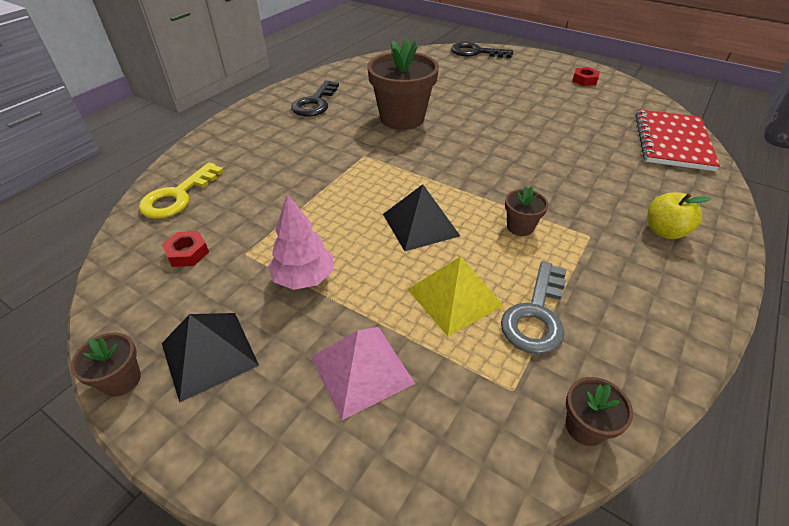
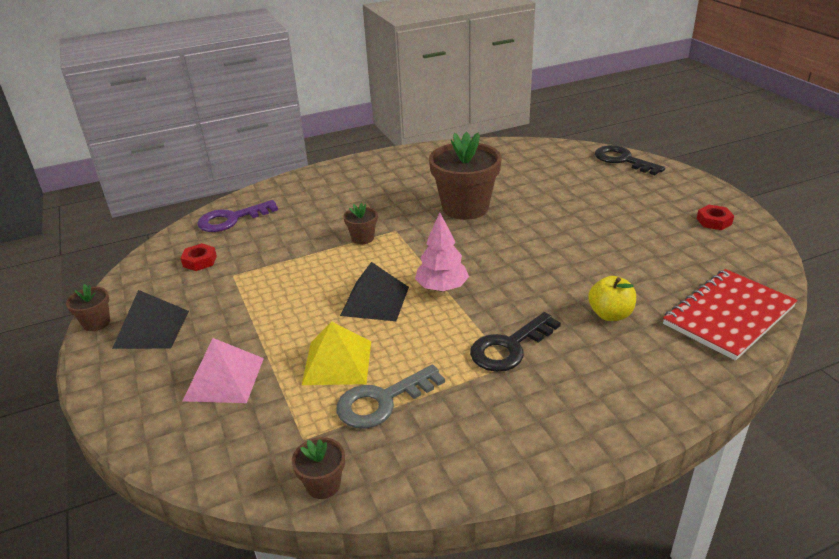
camera: 35 degrees right, 10 degrees down
(177, 196) = (231, 219): yellow key -> purple key
(304, 278) = (252, 306): pink tree -> pink tree (442, 288)
(315, 103) = (405, 173): black key -> black key (509, 347)
(520, 227) = (454, 333): brown flower pot -> brown flower pot (363, 238)
(664, 231) = (589, 390): yellow apple -> yellow apple (610, 314)

